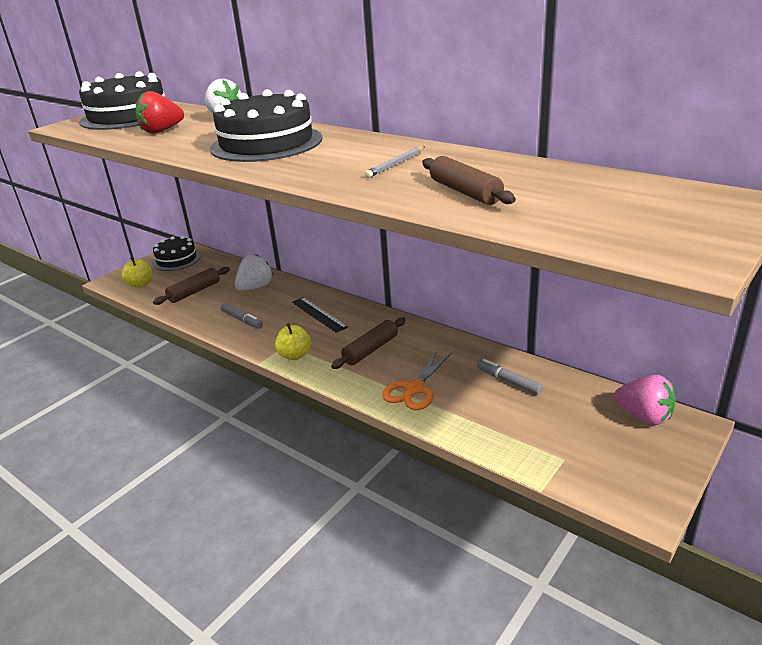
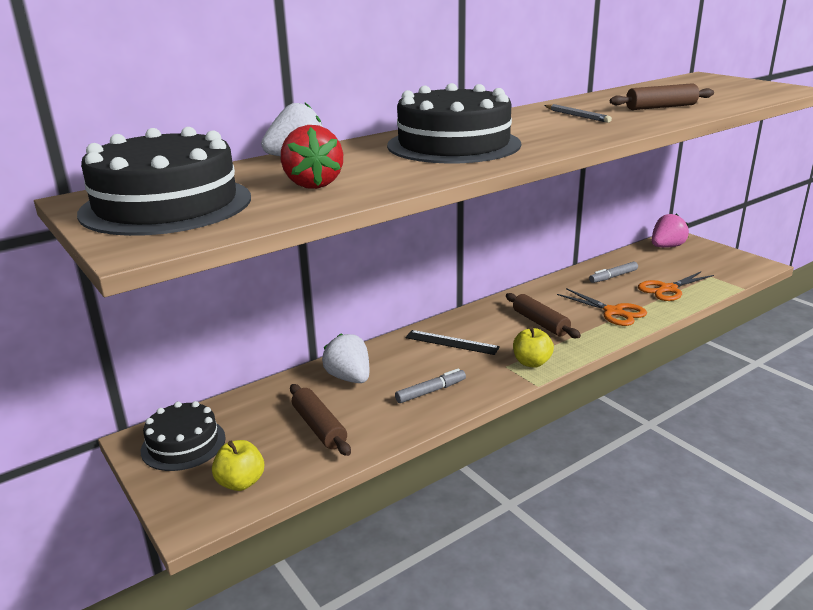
camera: 75 degrees left, 5 degrees down
(319, 314) = (451, 342): black ruler -> black ruler turned 45 degrees clockwise
(497, 423) = (668, 289): none -> orange scissors

